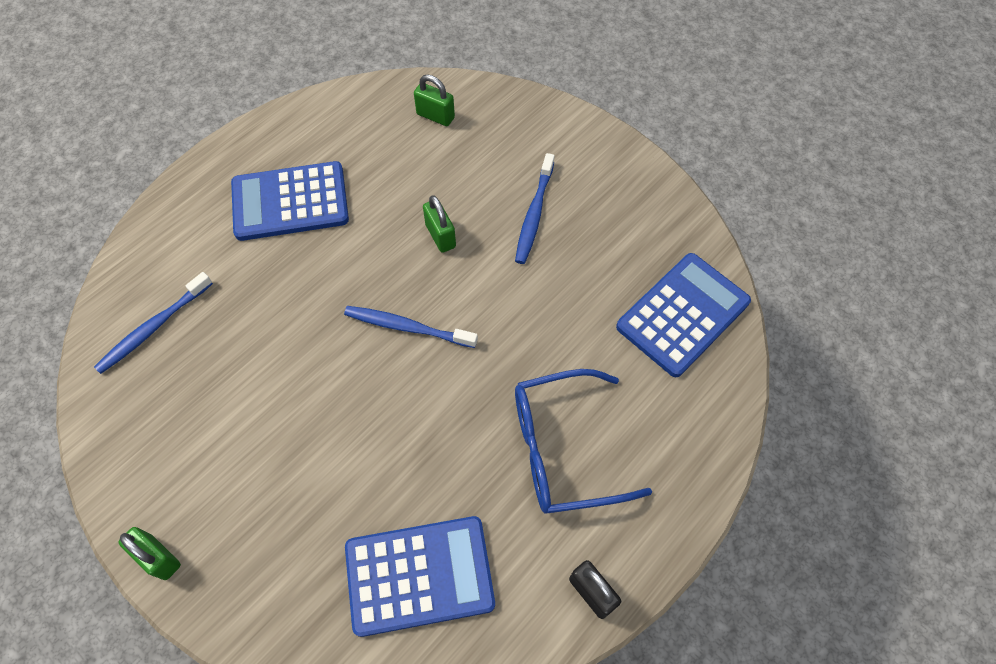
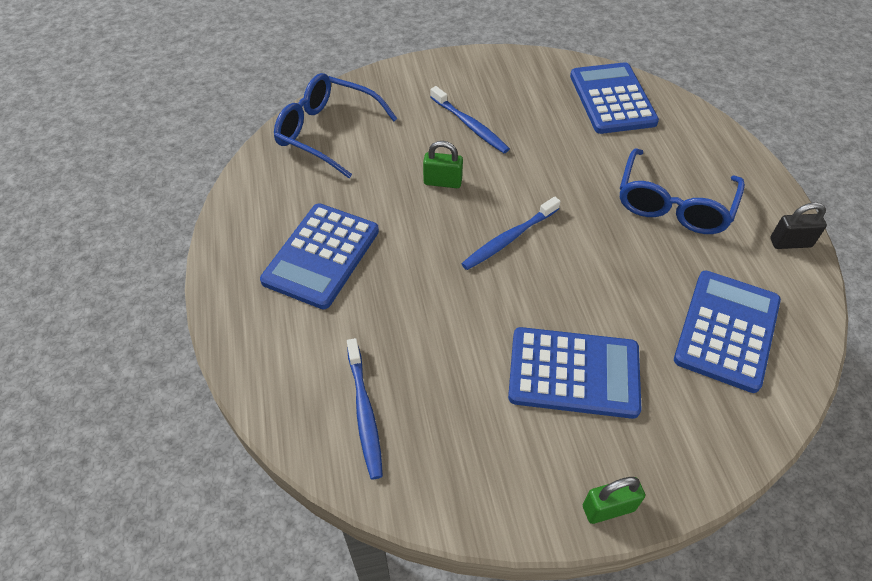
camera: 55 degrees left, 10 degrees down
(283, 461) = (574, 373): none -> blue calculator
(435, 116) = (328, 132): green padlock -> blue glasses

